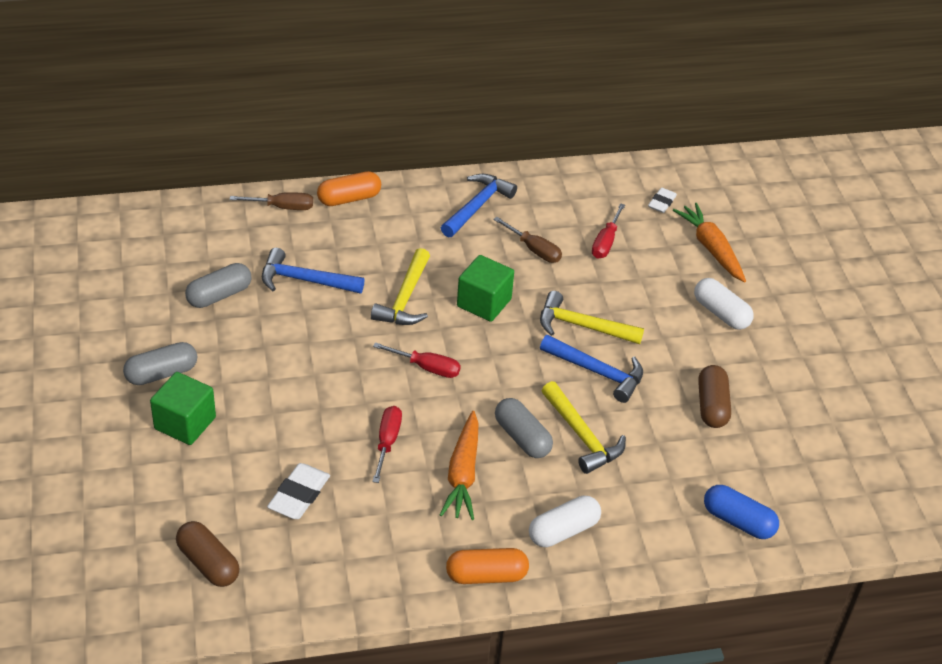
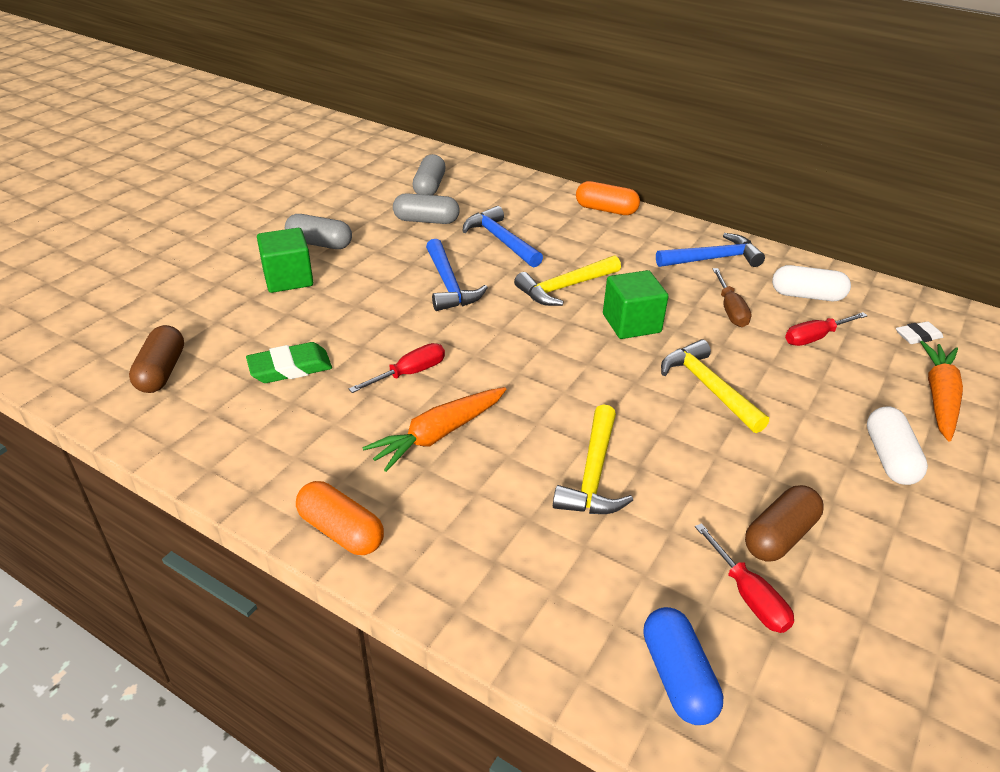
camera: 45 degrees right, 5 degrees down
(282, 207) = (546, 194): brown screwdriver -> none
(299, 495) = (290, 368): white eraser -> green eraser
(426, 367) = (517, 341): red screwdriver -> red screwdriver (748, 595)
(522, 437) = (531, 440): grey capsule -> grey capsule (429, 187)
(563, 531) = (465, 544): white capsule -> white capsule (807, 296)
(597, 372) = (678, 431): blue hammer -> blue hammer (449, 285)

